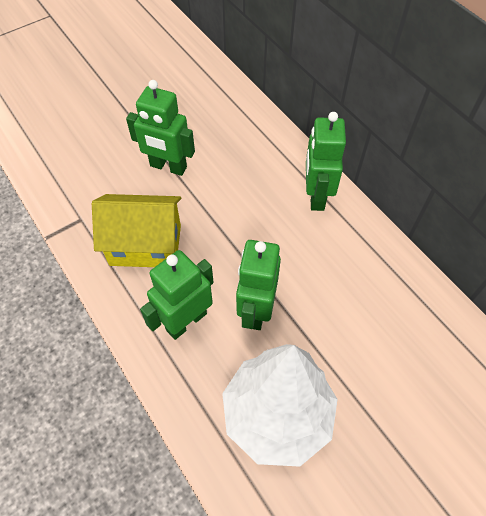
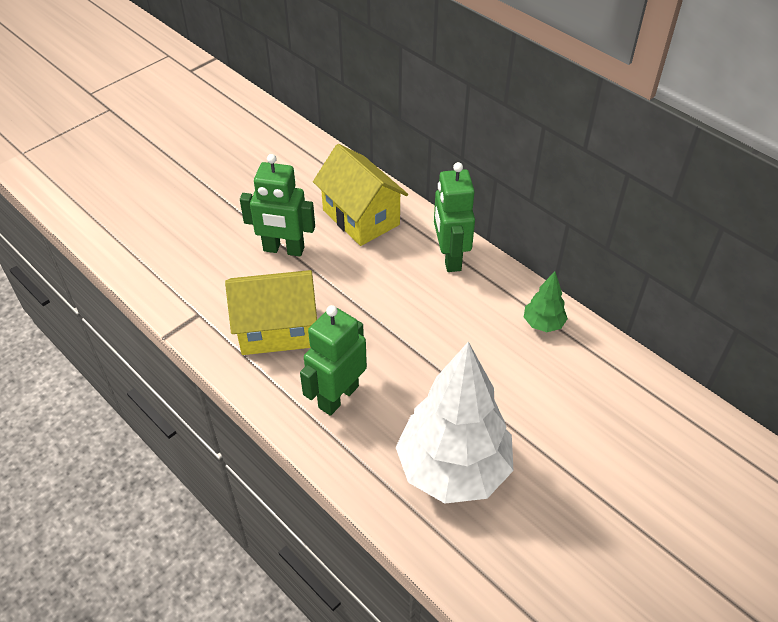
camera: 10 degrees left, 10 degrees down
(243, 145) = (361, 217): none -> yellow house
(256, 310) = (410, 375): green robot -> none
(391, 276) = (543, 324): none -> green tree

